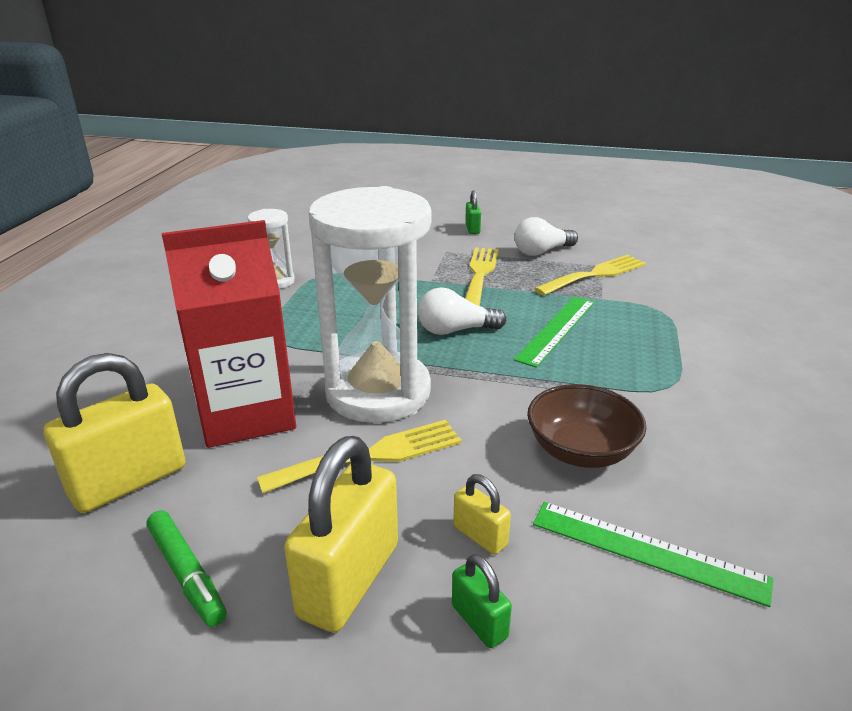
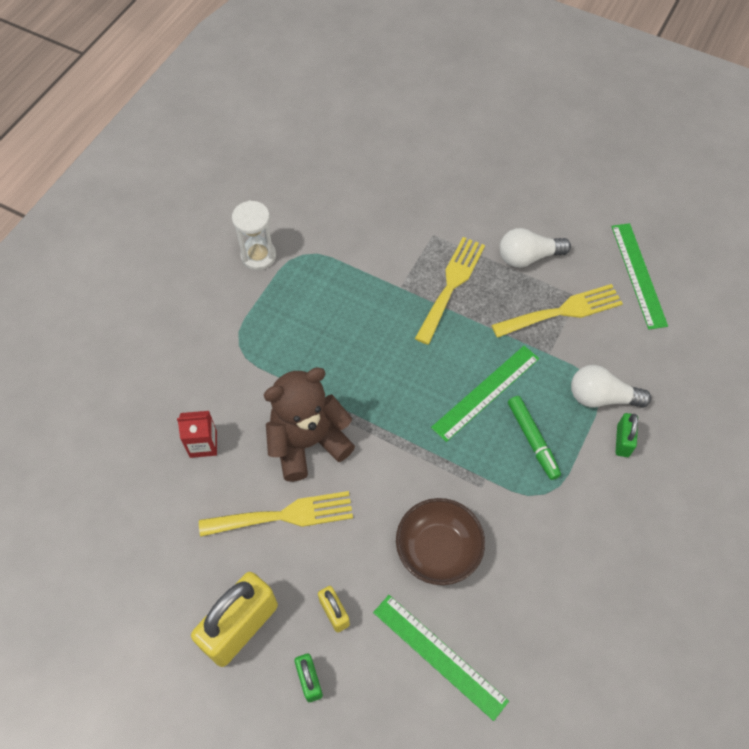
camera: 15 degrees right, 30 degrees up
(129, 481) = (114, 499): yellow padlock -> none
(187, 574) = (143, 594): green marker -> green marker (532, 440)
(246, 413) = (203, 444): red carton -> red carton, size x0.41
(378, 392) = (308, 442): white hourglass -> brown teddy bear
(455, 330) = (396, 373): white light bulb -> white light bulb (601, 397)
(472, 229) = (474, 196): green padlock -> green padlock (623, 441)
(646, 249) = (638, 275): none -> green ruler

